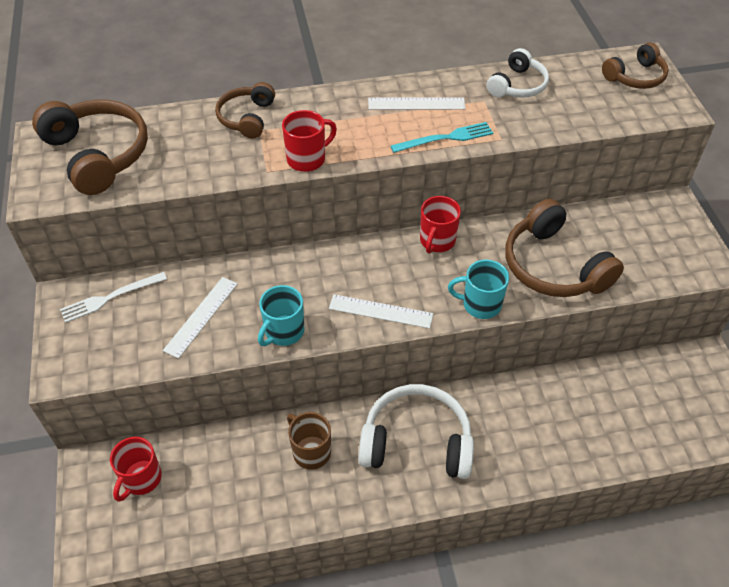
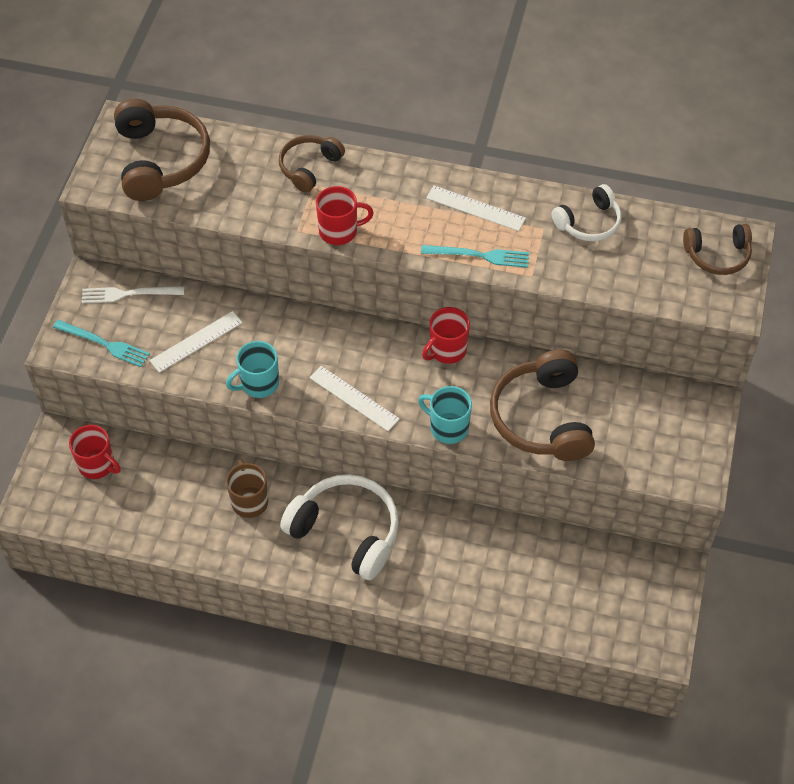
camera: 25 degrees right, 5 degrees up
(107, 352) = (104, 344): none -> turquoise fork
(141, 479) = (97, 465): red mug -> red mug turned 105 degrees counterclockwise

